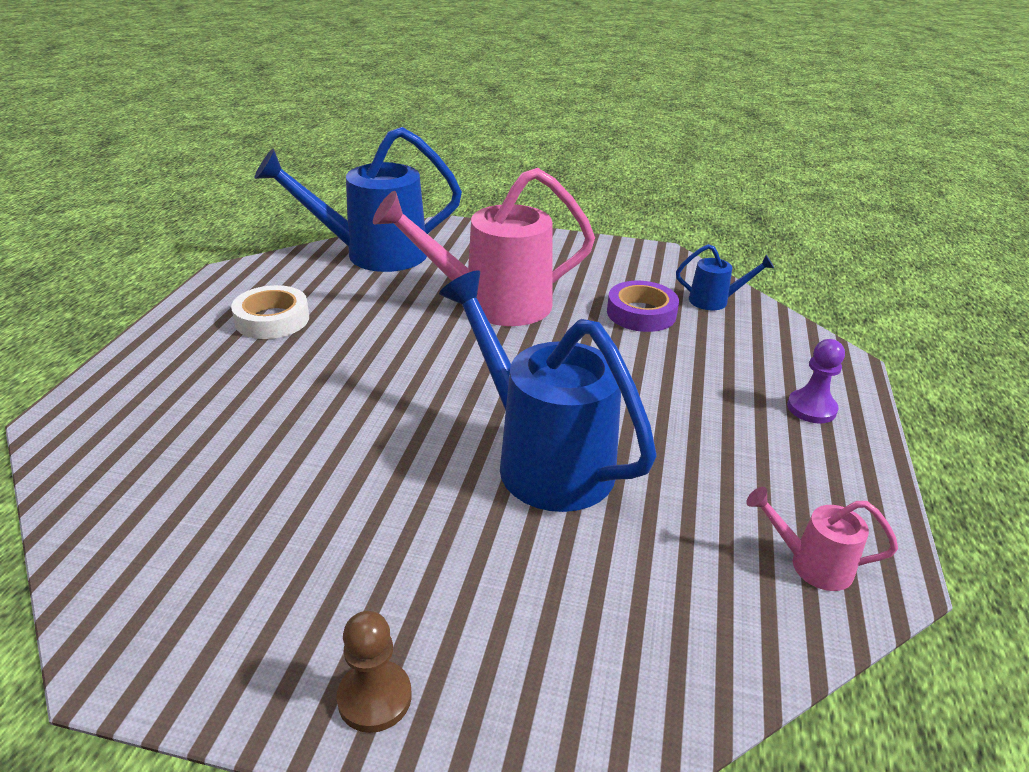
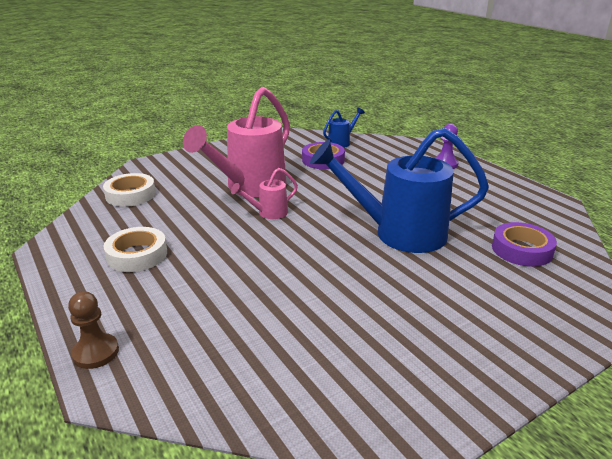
camera: 45 degrees left, 5 degrees down
(374, 254) = (130, 195): blue watering can -> white tape
(374, 698) = (518, 352): brown pawn -> brown pawn (96, 352)
(660, 596) = (521, 250): none -> purple tape
(812, 565) = (536, 211): pink watering can -> pink watering can (269, 213)

